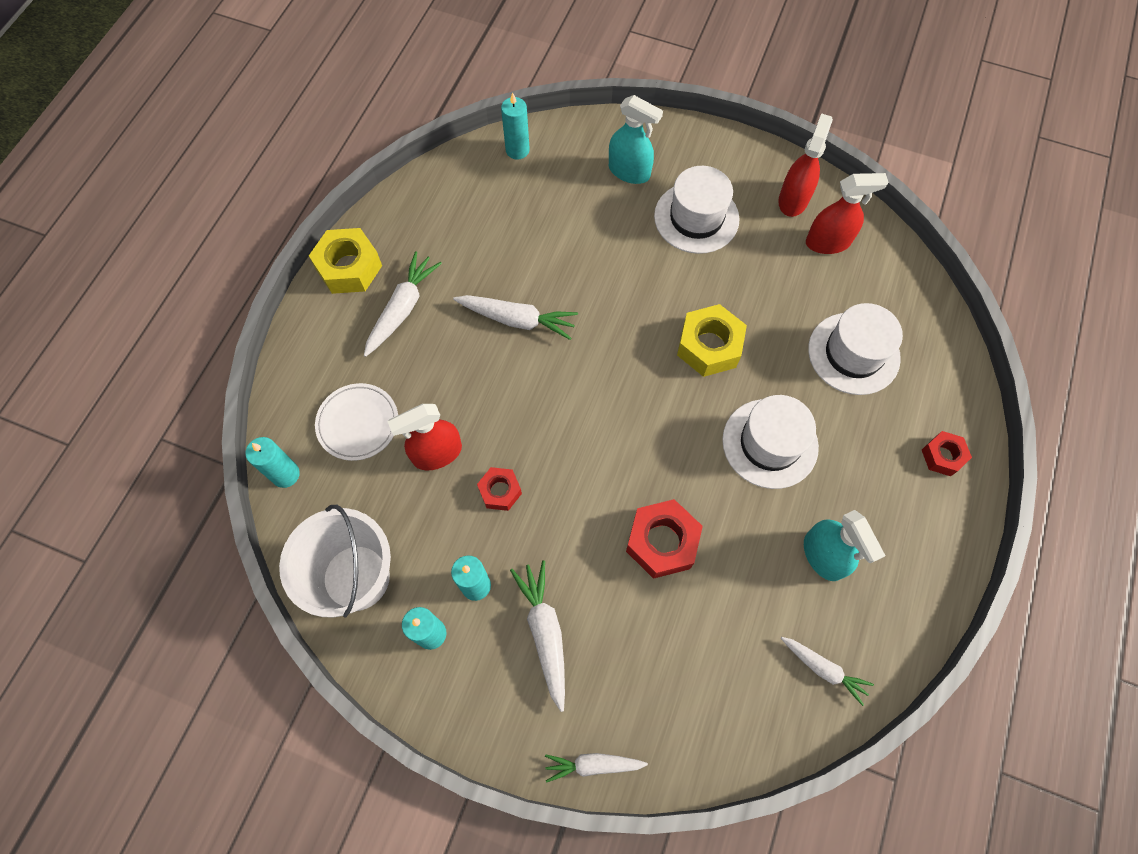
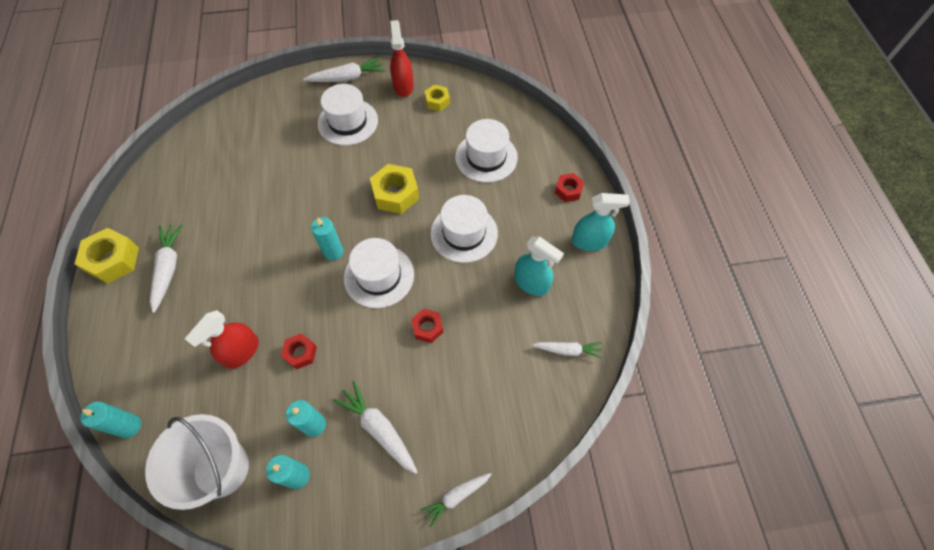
camera: 30 degrees left, 5 degrees down
(358, 423) = (171, 361): white plate -> none
(517, 150) = (204, 132): turquoise candle -> turquoise candle (333, 252)
(517, 320) = (257, 237): white carrot -> white carrot (347, 78)
(629, 171) = (289, 113): turquoise spray bottle -> turquoise spray bottle (589, 241)
(636, 444) = (379, 276): none -> white hat
(662, 542) = (427, 328): red nut -> red nut, size x0.59
(828, 242) = (437, 101): red spray bottle -> yellow nut

